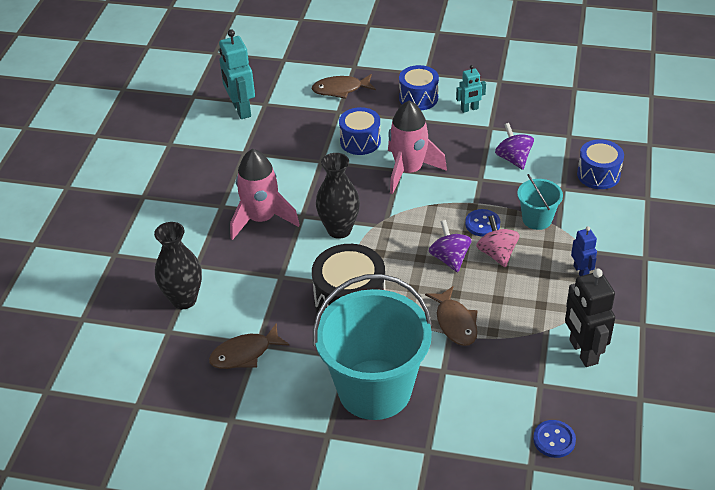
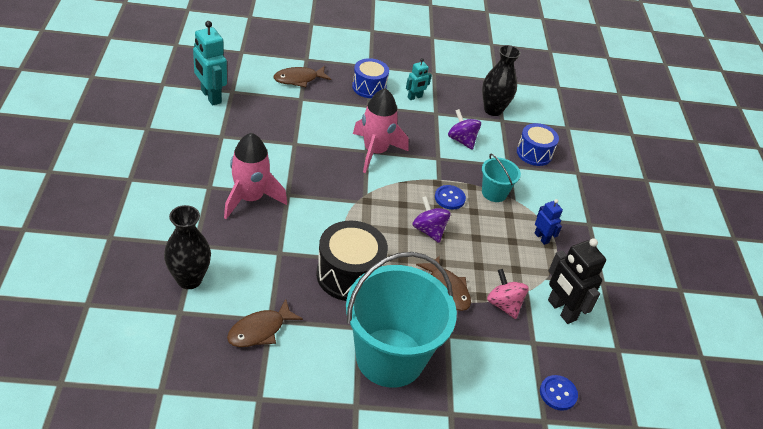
camera: 20 degrees left, 0 degrees up
(339, 230) = (325, 207): black vase -> black vase (493, 110)
(360, 141) = (326, 125): blue drum -> none
(497, 254) = (468, 224): pink spinning top -> pink spinning top (503, 304)

